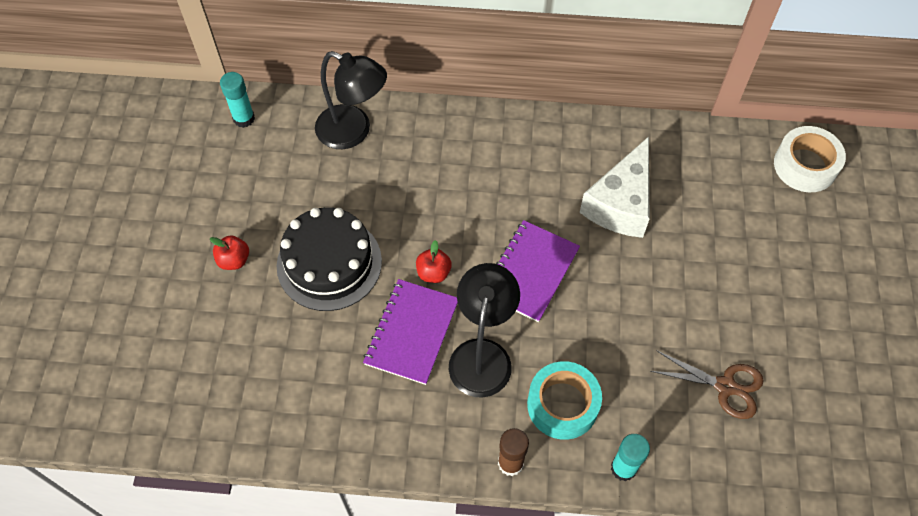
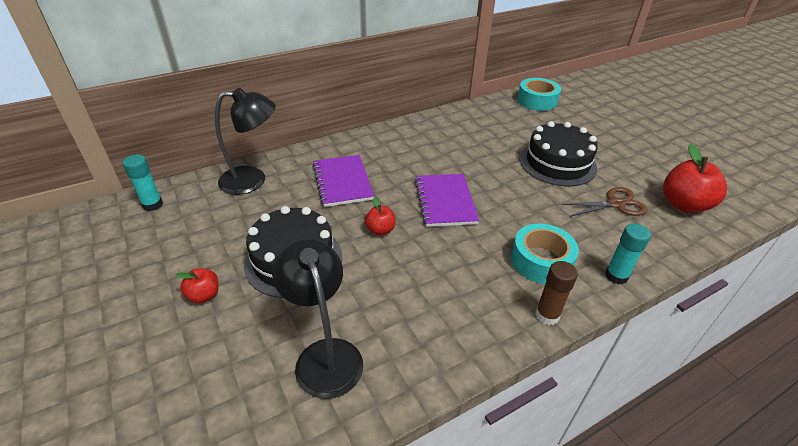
camera: 35 degrees left, 20 degrees down
(411, 332) = (397, 272): purple notebook -> purple notebook (342, 182)
(482, 354) = (460, 260): black lamp -> black lamp (325, 355)
(620, 203) = (463, 149): white cheese -> none
(718, 289) = (557, 163): none -> black cake
(805, 166) = (537, 101): white tape -> turquoise tape
(811, 436) = (683, 205): none -> red apple

